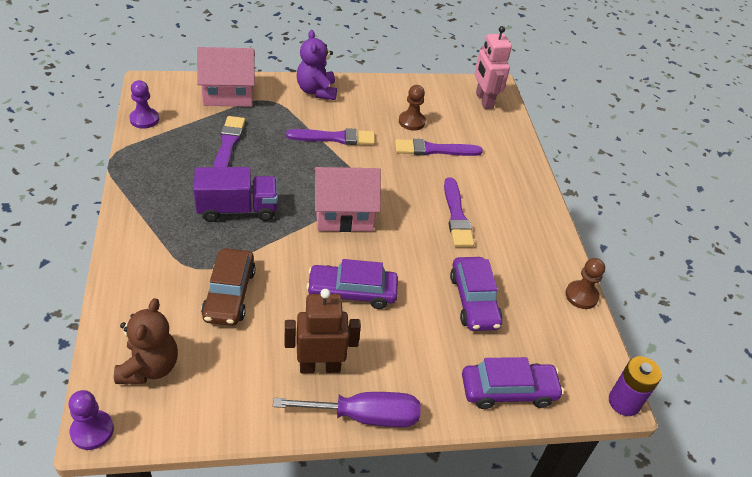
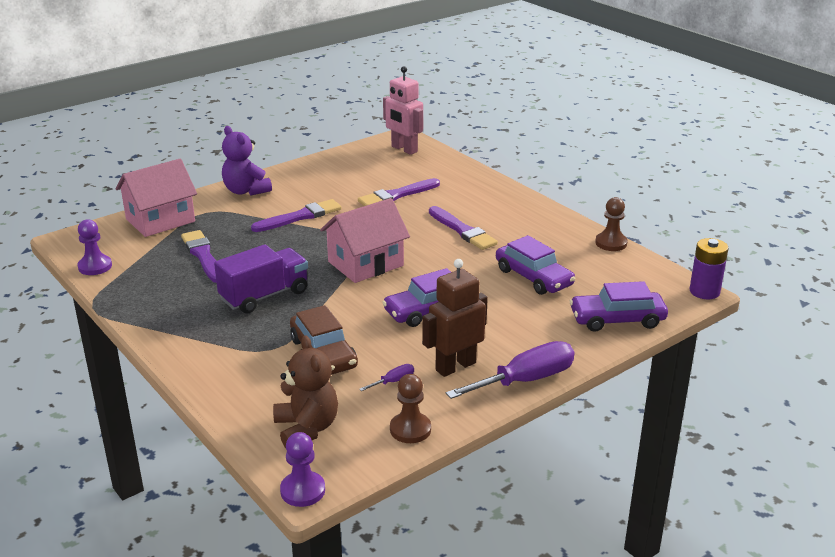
camera: 25 degrees left, 15 degrees down
(256, 355) = (393, 381): none -> purple screwdriver
(411, 122) = (357, 183): brown pawn -> brown pawn (410, 429)
(508, 391) = (617, 319): purple car -> purple car turned 150 degrees counterclockwise

